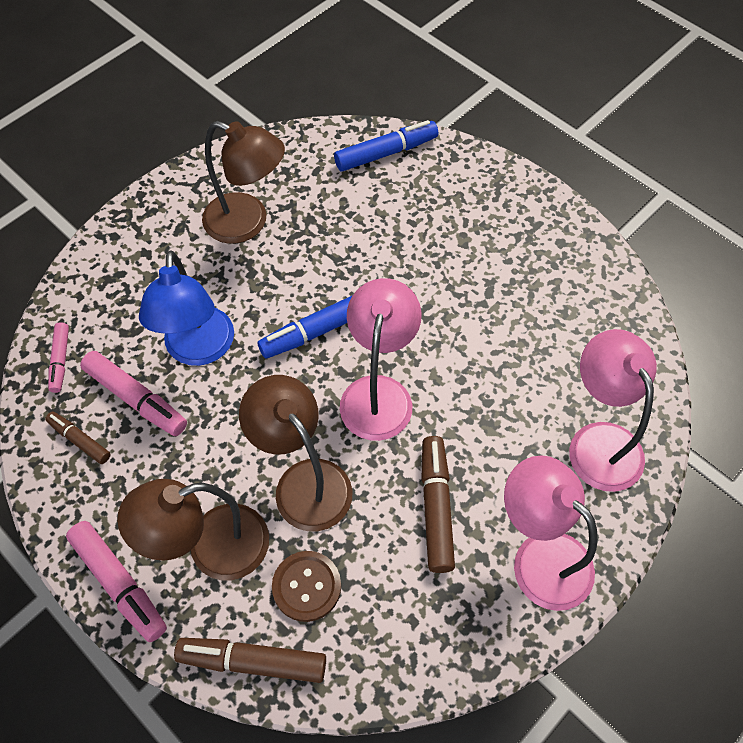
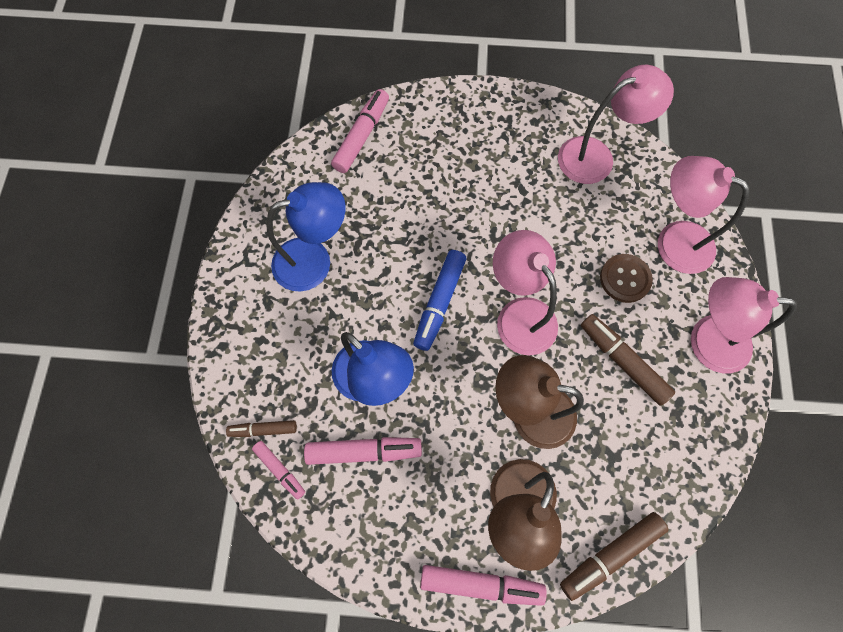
camera: 40 degrees left, 10 degrees up
(80, 440) = (354, 514): brown marker -> brown marker (263, 429)
(248, 223) = (314, 260): brown lamp -> blue lamp
(306, 586) = (596, 479): brown button -> brown button (625, 279)
(386, 153) = (362, 136): blue marker -> pink marker
(593, 312) = (596, 156): none -> pink lamp

